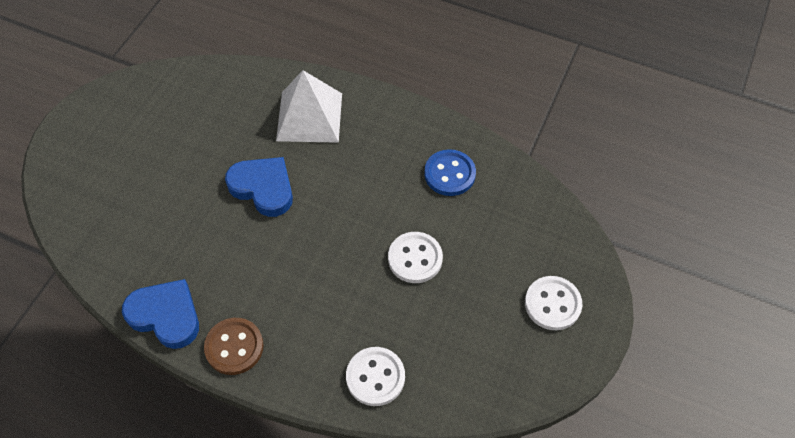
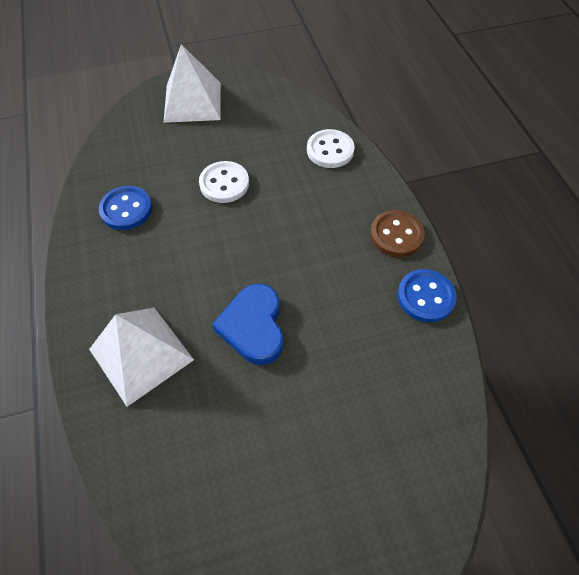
camera: 130 degrees left, 0 degrees up
(166, 315) = (425, 297): blue heart -> blue button
(552, 304) = (193, 102): white button -> white pyramid

